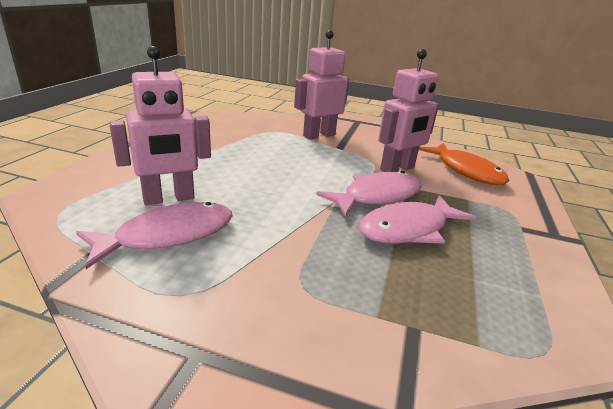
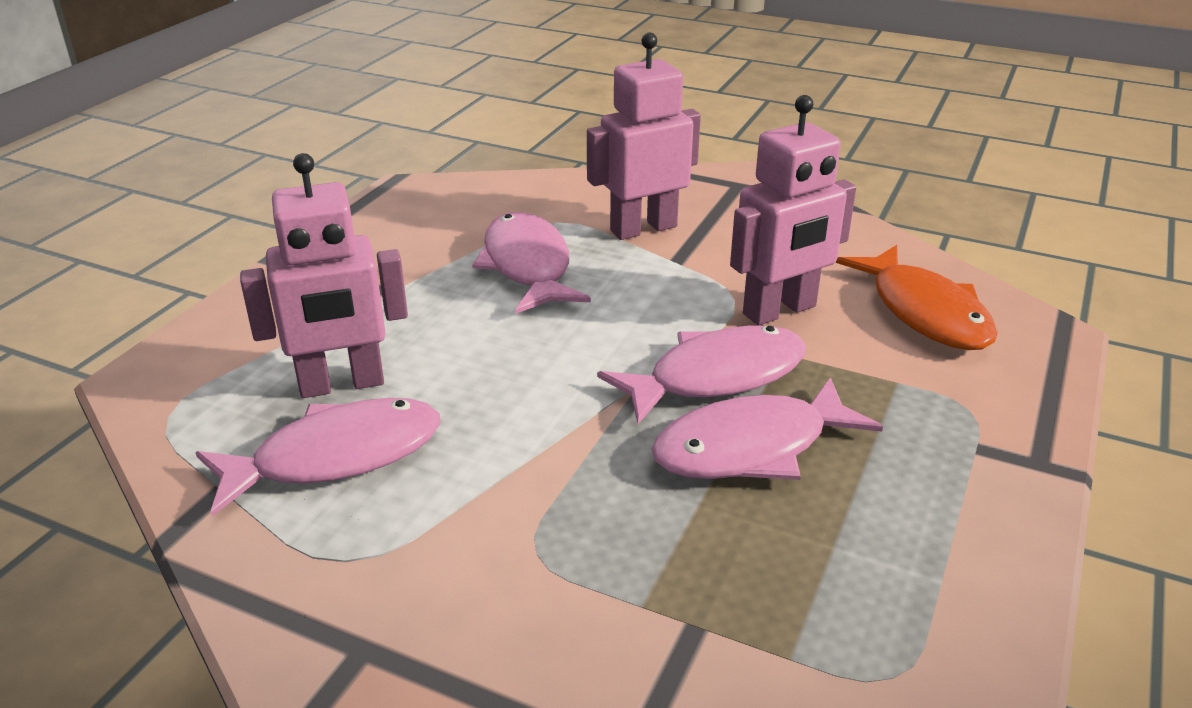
camera: 10 degrees right, 5 degrees up
(265, 148) = (528, 266): none -> pink fish

